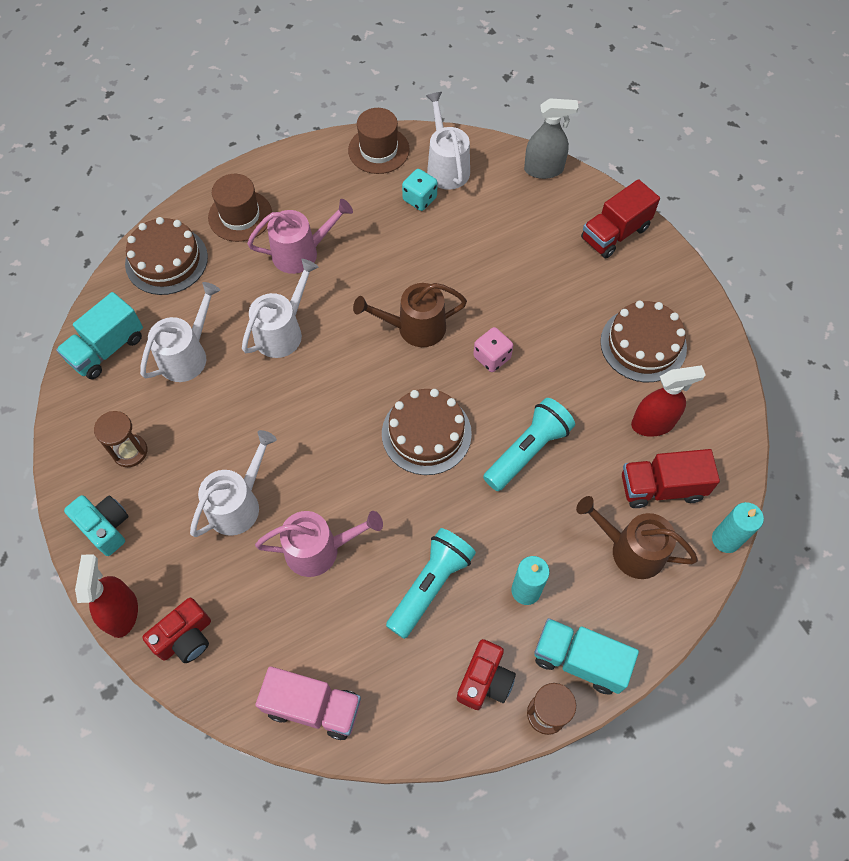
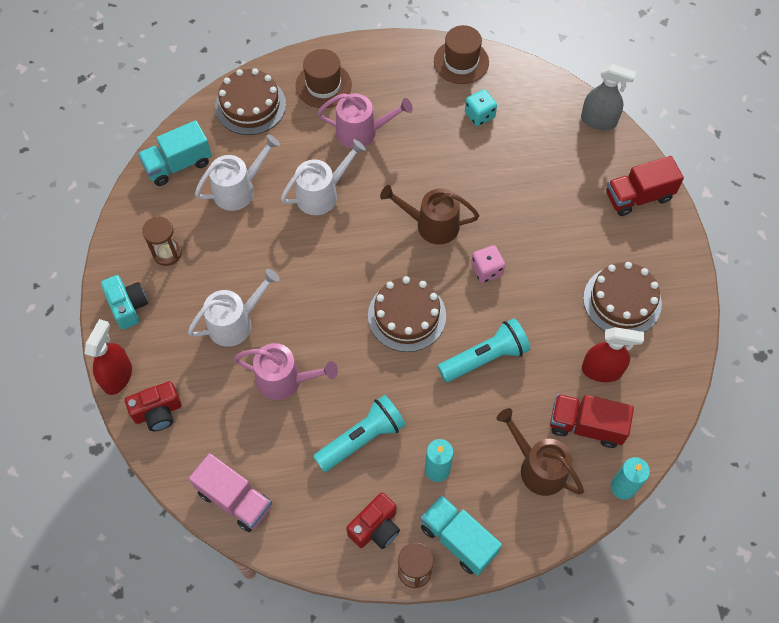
camera: 20 degrees right, 0 degrees up
(446, 167) = (514, 94): white watering can -> none

